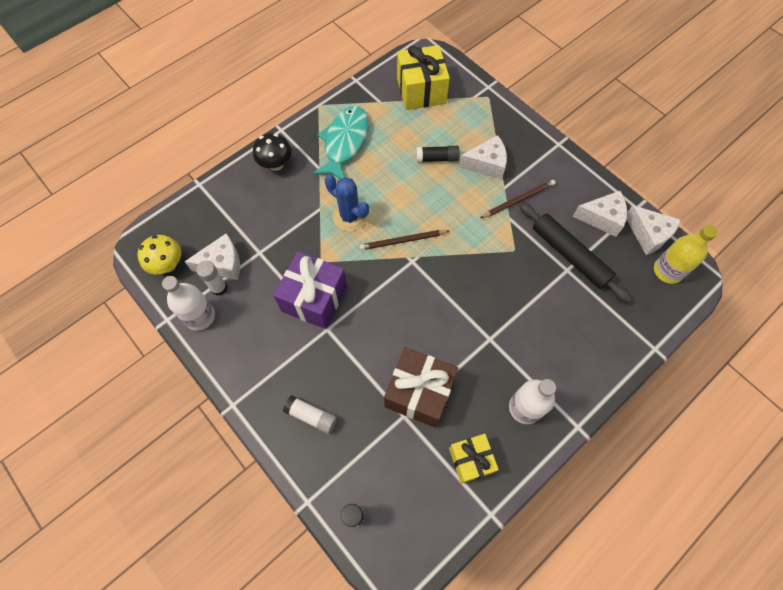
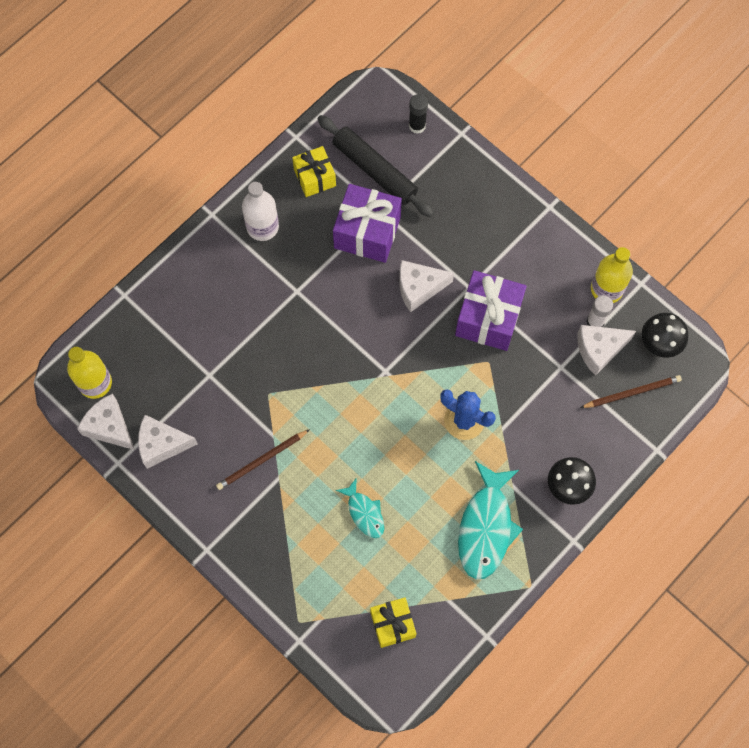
camera: 175 degrees right, 5 degrees up
(168, 265) = (659, 343): yellow mushroom -> black mushroom
(200, 316) = (606, 289): white bottle -> yellow bottle
(311, 416) = (470, 203): white glue stick -> none
(402, 241) = (398, 395): brown pencil -> brown pencil (632, 392)
(419, 393) = (367, 232): brown gift -> purple gift
(421, 90) = (392, 624): yellow gift -> yellow gift, size x0.63
(437, 158) = (364, 512): black glue stick -> turquoise fish
(486, 164) = (301, 509): white cheese -> white cheese (419, 288)
(569, 255) = (205, 393): black rolling pin -> black rolling pin (375, 170)

